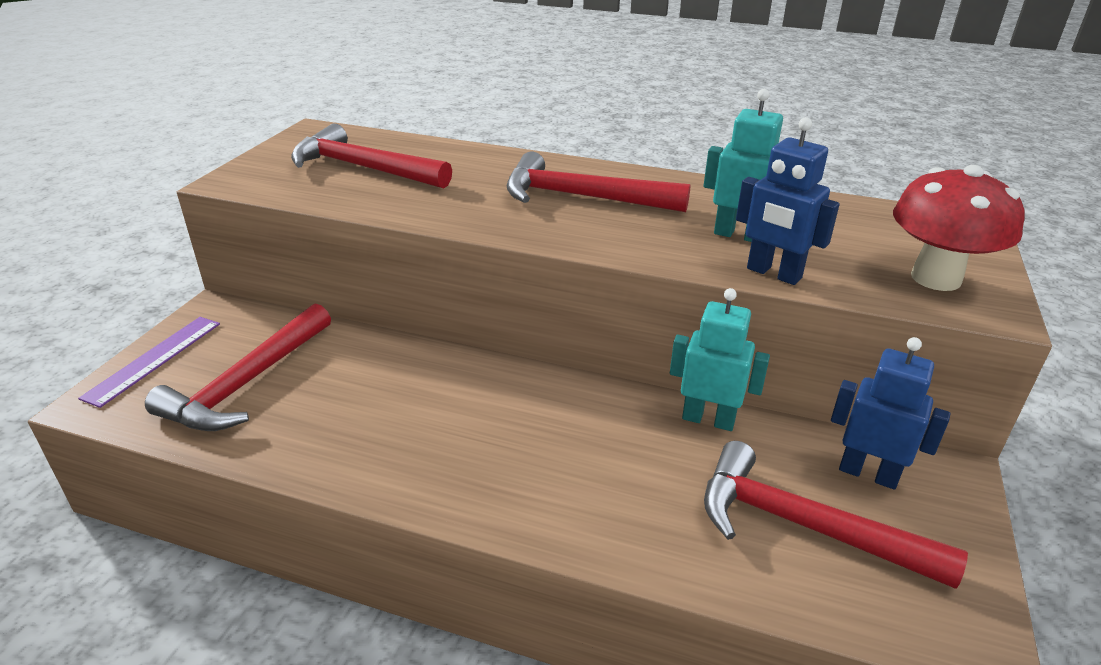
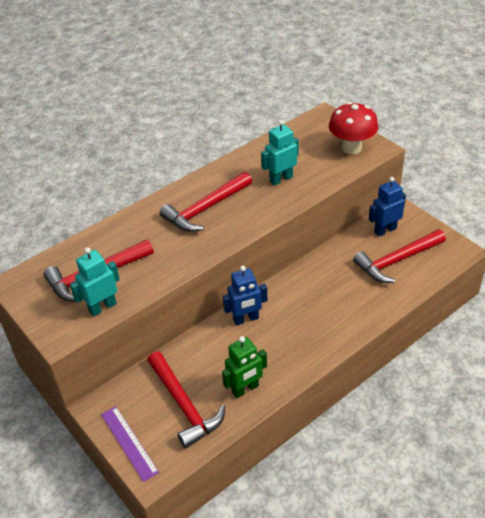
camera: 55 degrees left, 10 degrees up
(311, 435) = (245, 389): none -> green robot
(708, 419) = (328, 256): turquoise robot -> turquoise robot (102, 307)
(773, 274) = (317, 186): blue robot -> blue robot (246, 319)

